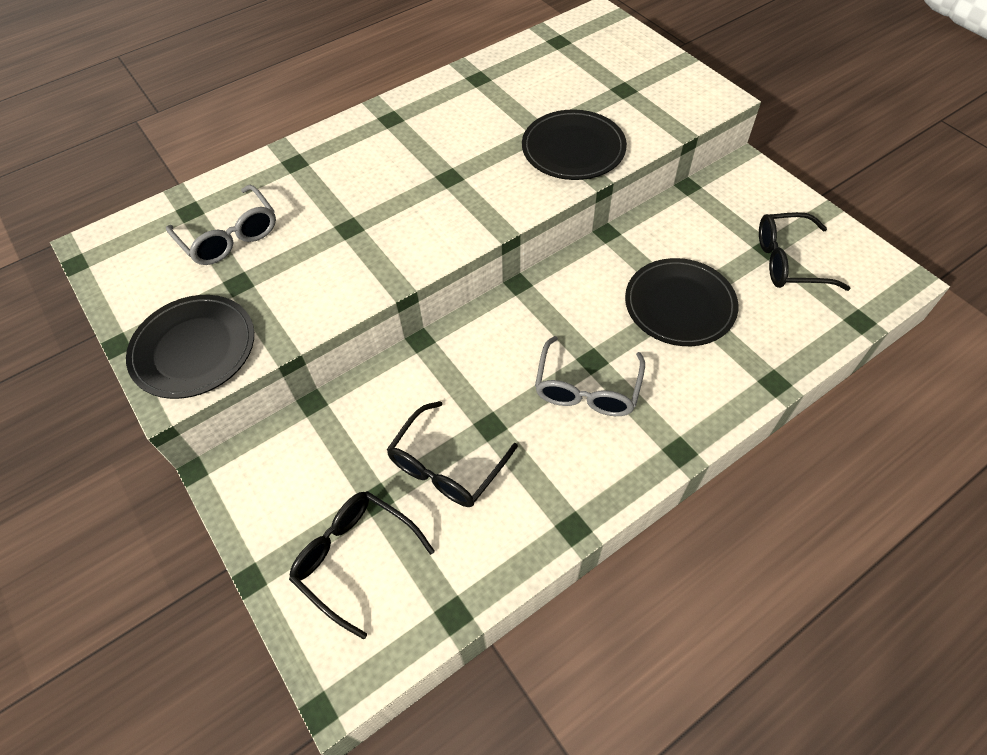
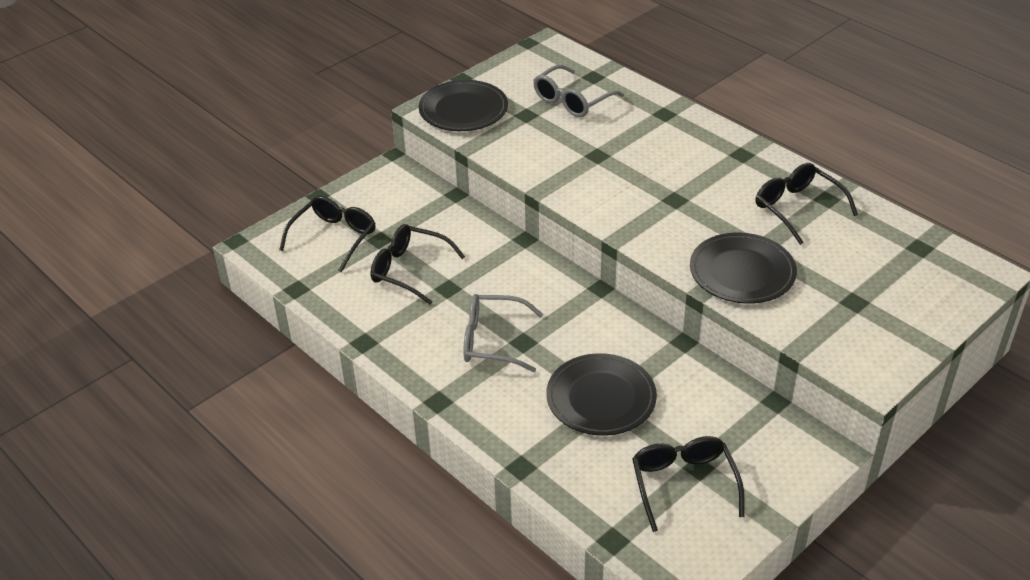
camera: 80 degrees right, 15 degrees down
(487, 98) = (797, 208): none -> black glasses

